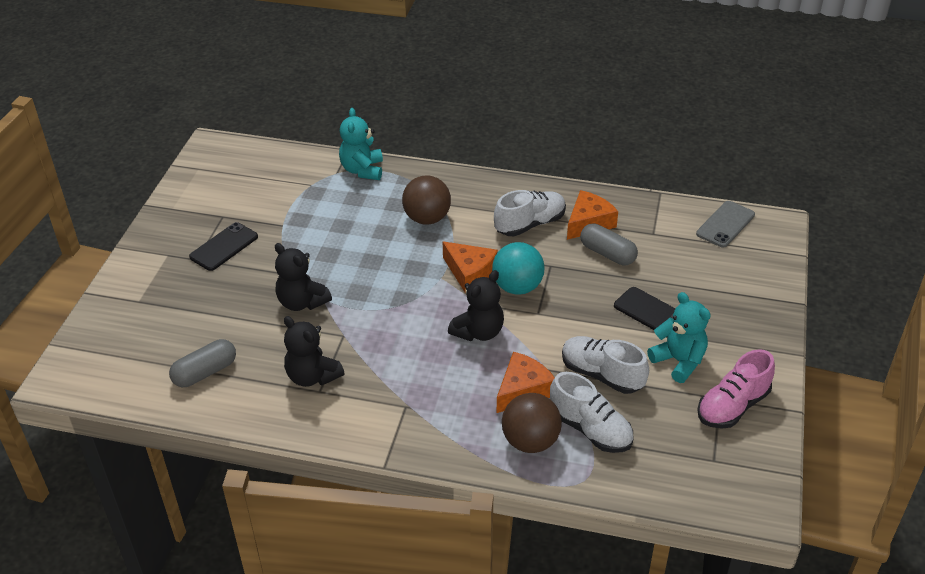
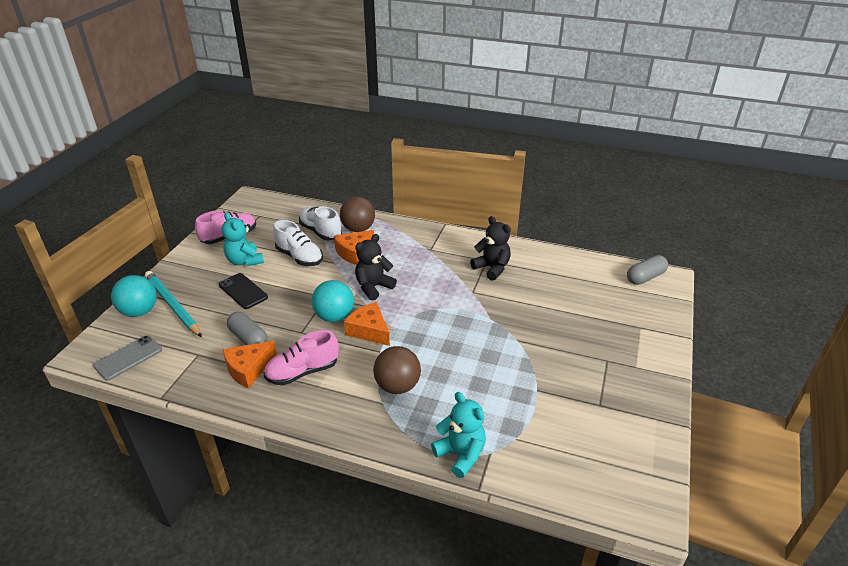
camera: 175 degrees left, 5 degrees down
(205, 372) = (566, 275): grey capsule -> grey capsule (645, 277)
(224, 247) = (586, 370): black phone -> none
(302, 302) = (507, 317): black teddy bear -> none
(362, 170) = (460, 454): turquoise teddy bear -> turquoise teddy bear turned 45 degrees counterclockwise
(530, 224) = (303, 372): white shoe -> pink shoe
(727, 286) = (172, 305): none -> turquoise pencil
(761, 276) = (139, 311): none -> turquoise ball

